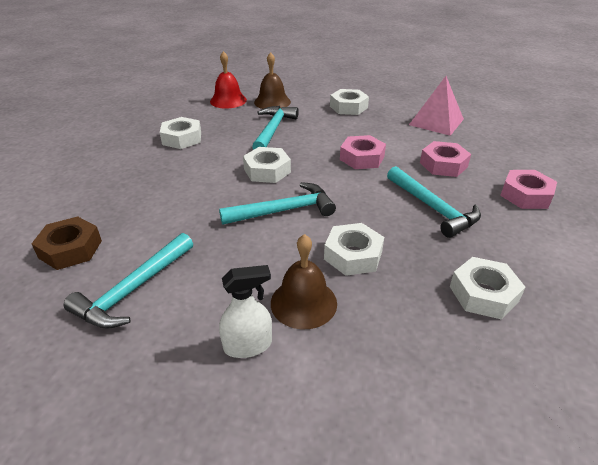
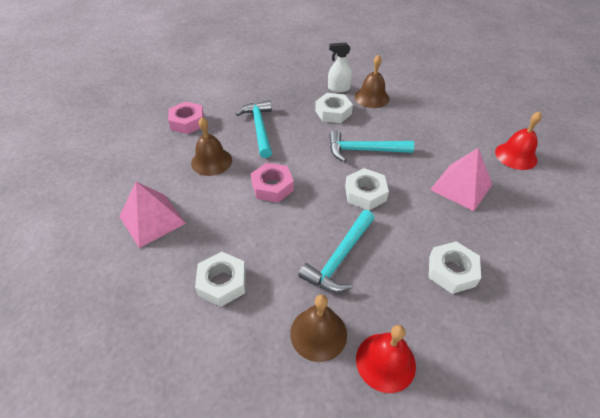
camera: 160 degrees left, 10 degrees up
(70, 249) = (516, 156): brown nut -> red bell
(134, 289) = (464, 122): turquoise hammer -> none
(160, 197) = (461, 187): none -> pink pyramid
(248, 345) = (403, 88): white spray bottle -> white spray bottle (338, 88)
(443, 165) = (211, 161): pink nut -> brown bell
(483, 294) = (281, 82): white nut -> none

